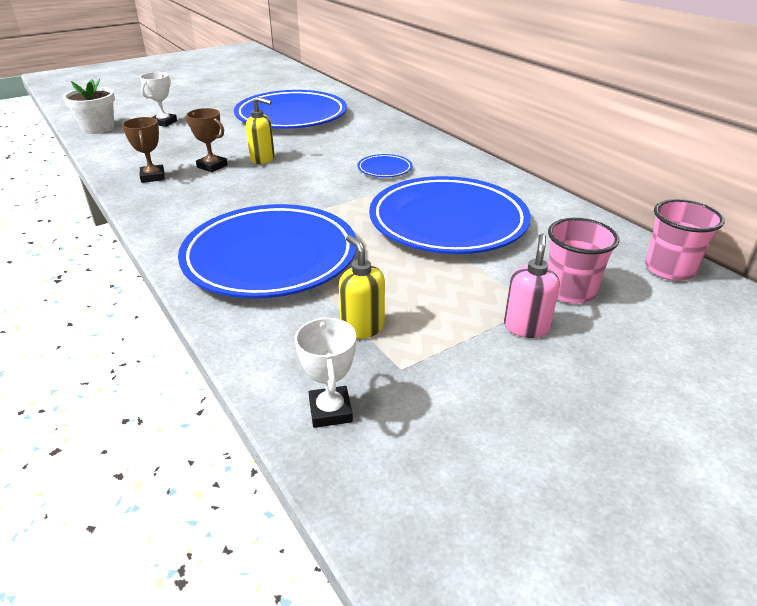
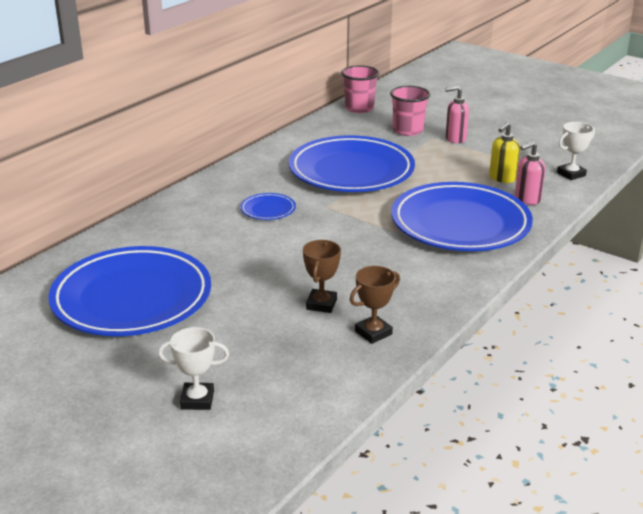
camera: 110 degrees left, 5 degrees down
(98, 128) = (250, 458): white flower pot -> none
(263, 159) = (283, 279): yellow soap dispenser -> none
(286, 328) = (527, 199): none -> pink soap dispenser

